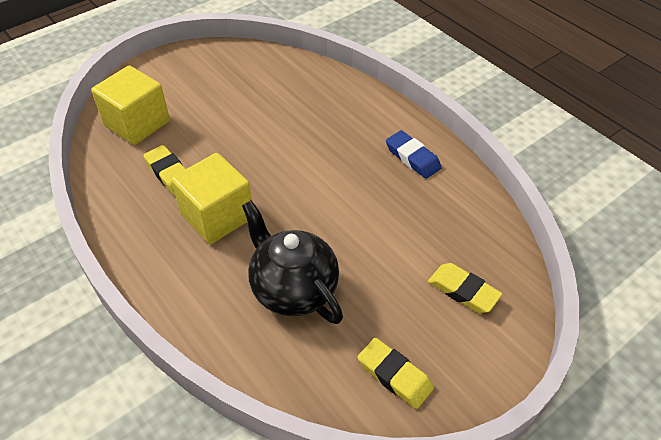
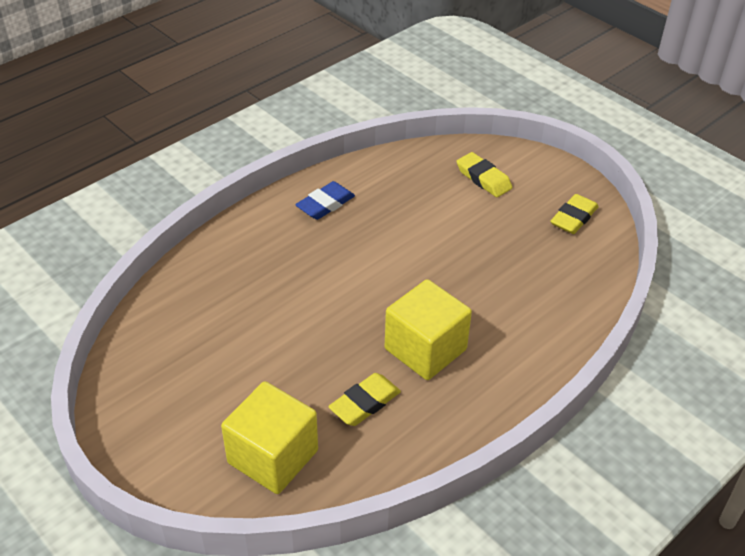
camera: 95 degrees left, 5 degrees down
(293, 289) = (506, 282): black teapot -> none
(463, 291) = (483, 178): yellow eraser -> yellow eraser turned 75 degrees counterclockwise

